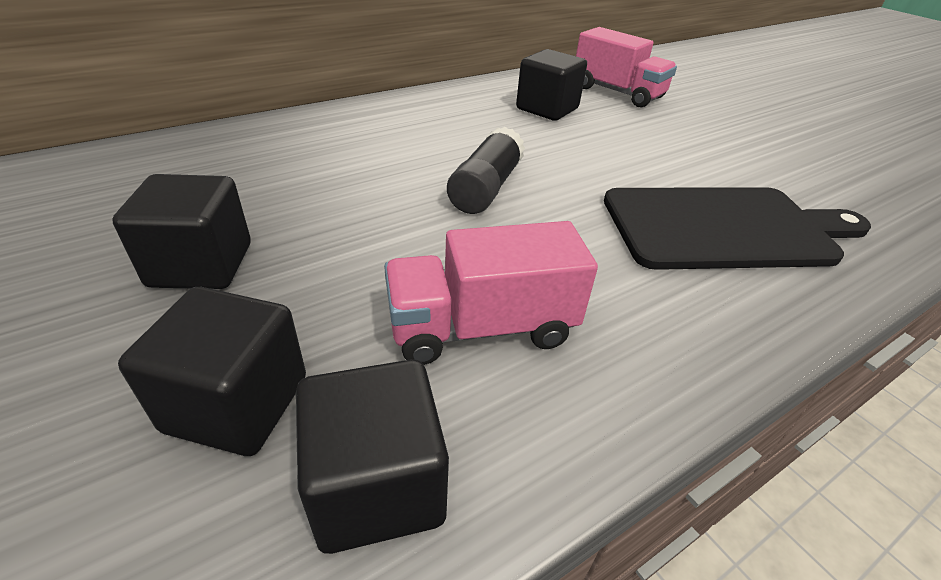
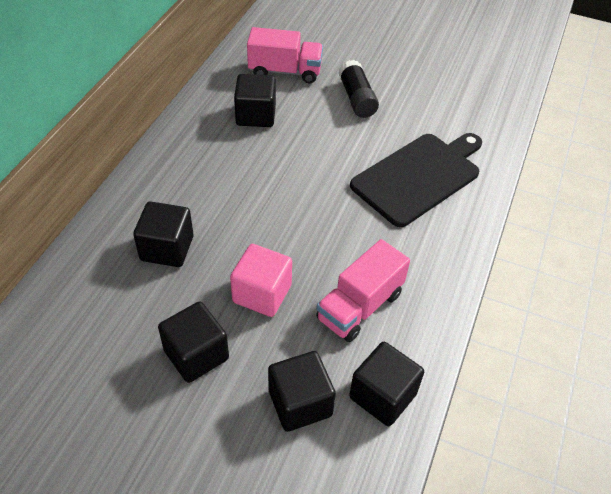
camera: 35 degrees left, 10 degrees up
(317, 162) = (167, 248): none -> black cube
(363, 246) = (262, 294): none -> pink cube
(486, 188) = (283, 214): black glue stick -> black glue stick (357, 98)

